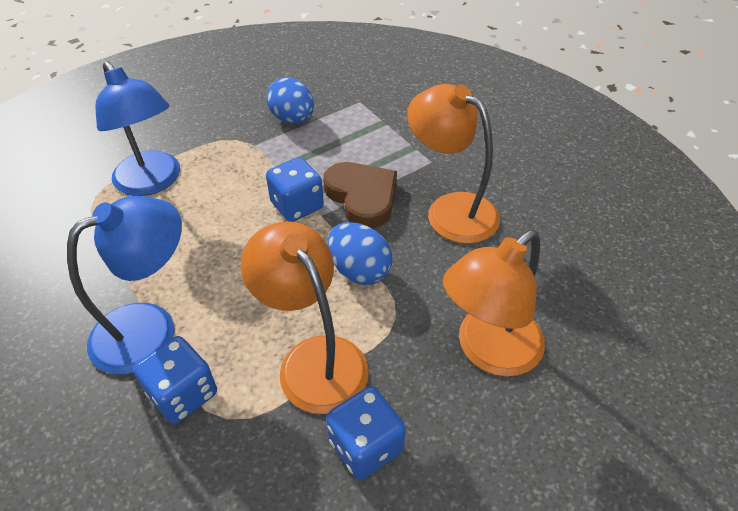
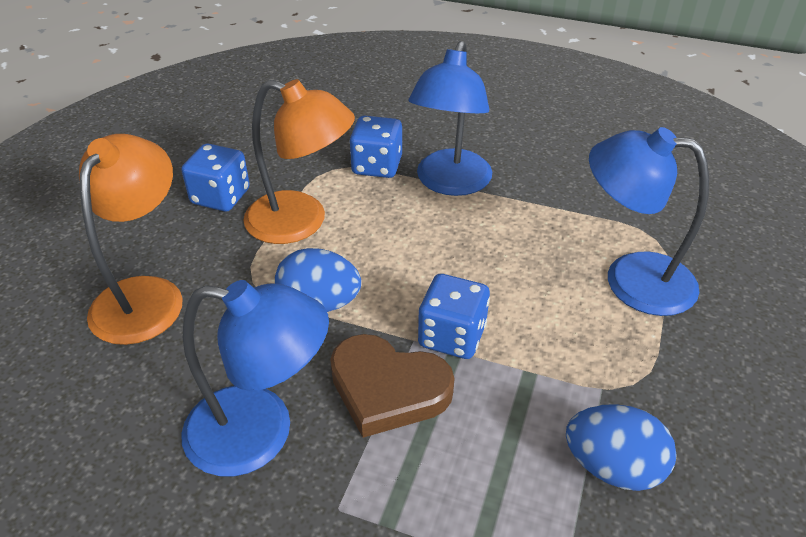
camera: 145 degrees right, 5 degrees down
(450, 210) = (260, 433): orange lamp -> blue lamp

